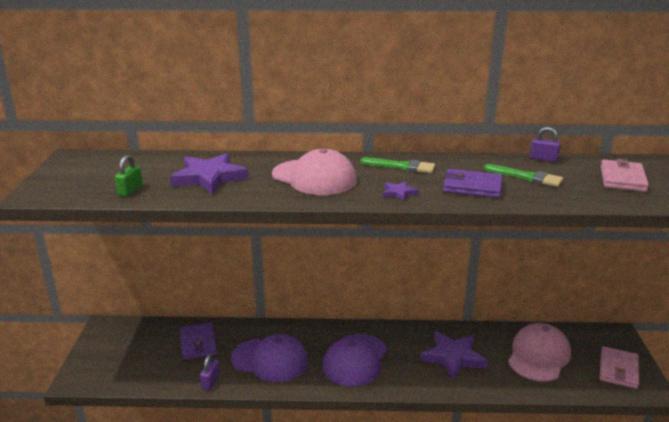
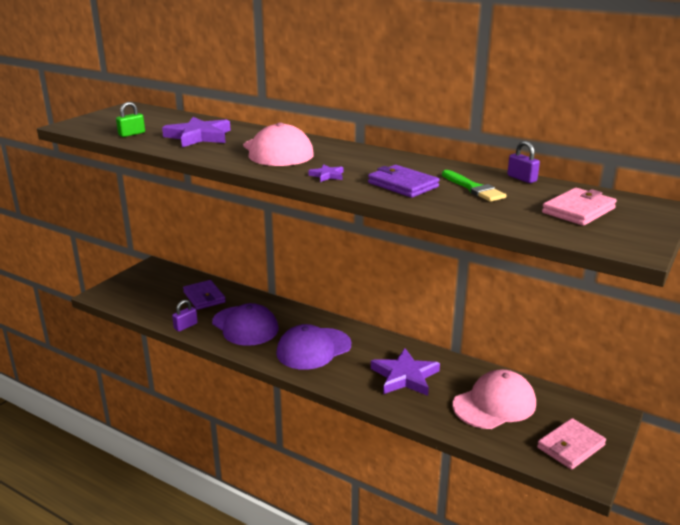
camera: 30 degrees right, 0 degrees up
(198, 343) = (204, 297): purple wallet -> purple wallet turned 45 degrees counterclockwise
(402, 166) = (367, 158): green brush -> none

